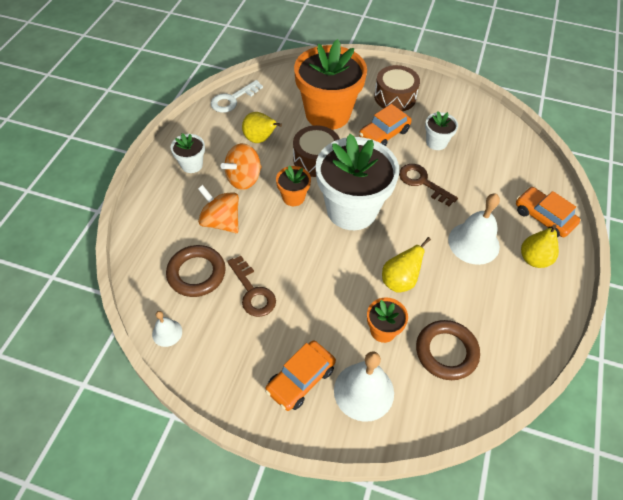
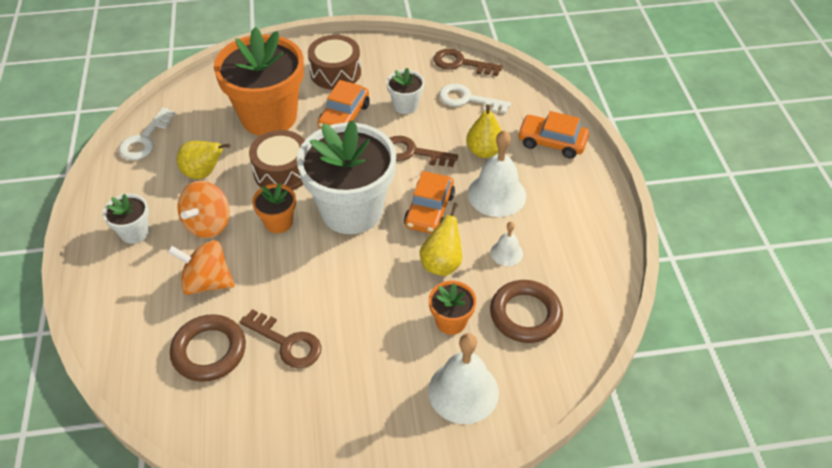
camera: 25 degrees left, 5 degrees down
(167, 333) = (210, 431): white bell -> white bell (506, 253)
(300, 379) = (390, 410): orange car -> orange car (429, 210)
(489, 156) = (467, 99): none -> white key
(499, 124) = (461, 63): none -> brown key
(534, 259) = (563, 187): yellow pear -> yellow pear (484, 151)

